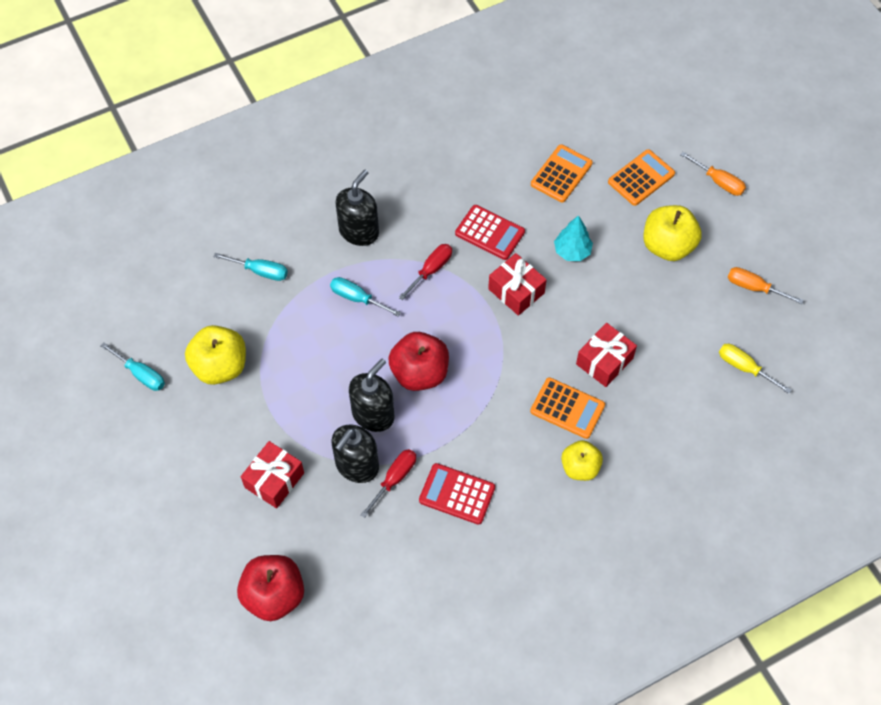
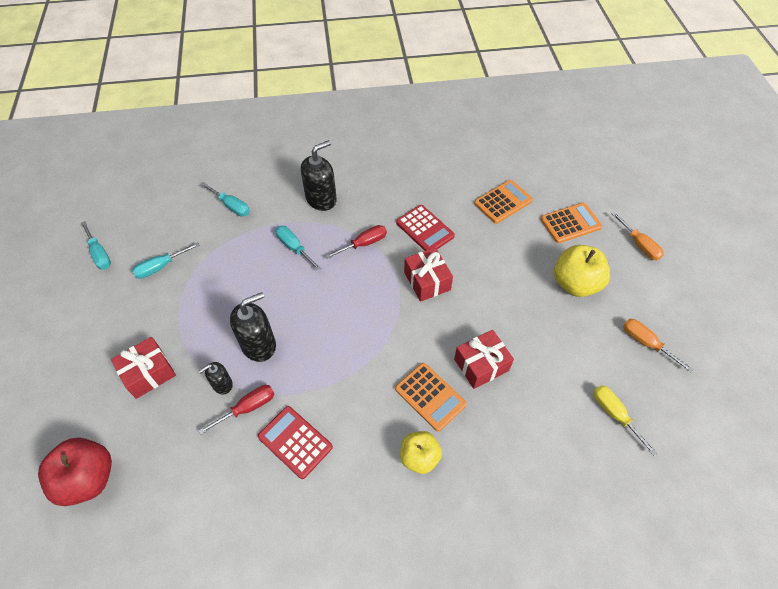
camera: 20 degrees right, 5 degrees down
(220, 366) = (161, 267): yellow apple -> turquoise screwdriver
(357, 465) = (222, 384): black soap dispenser -> black soap dispenser, size x0.56
(419, 373) = (314, 323): red apple -> none
(572, 251) = (488, 263): turquoise tree -> none

